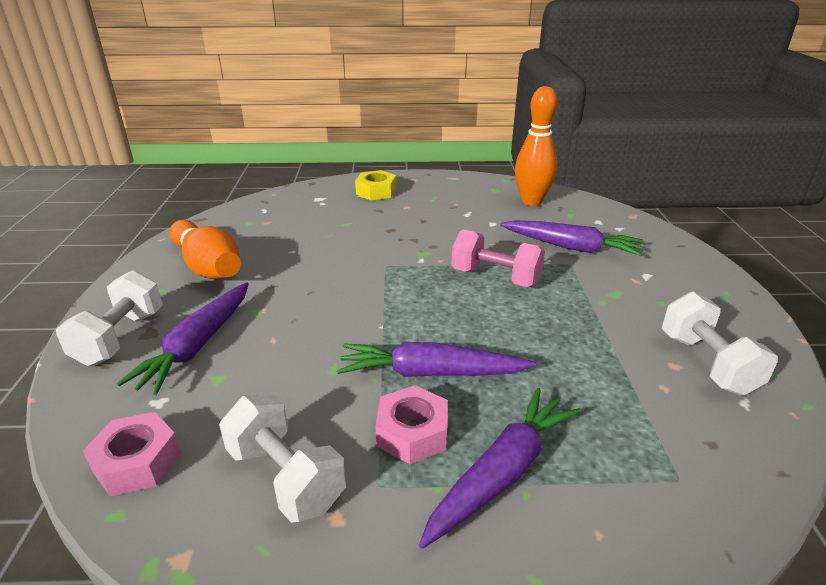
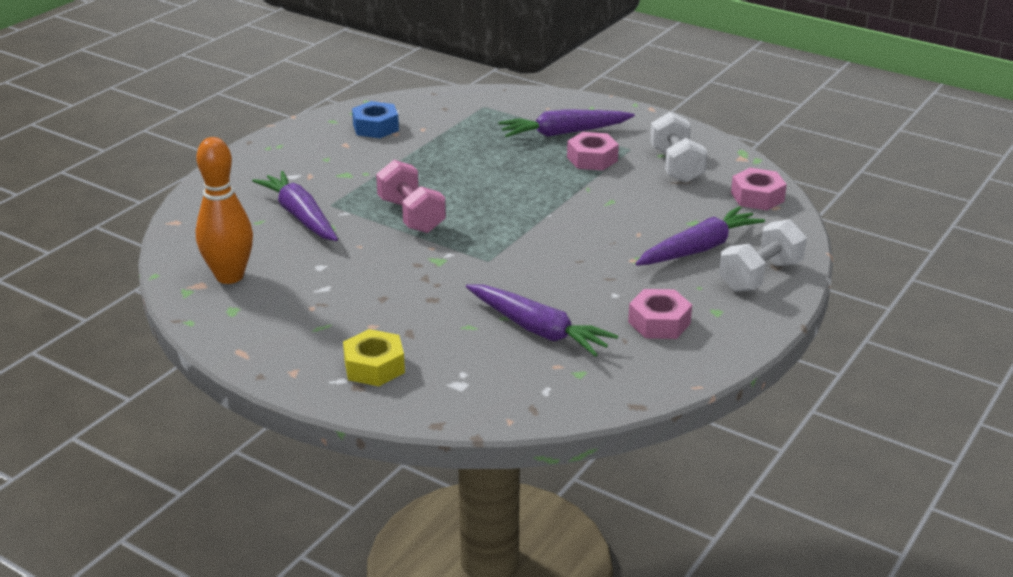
camera: 145 degrees left, 0 degrees up
(208, 266) = (659, 323): orange bowling pin -> pink nut
(431, 373) = (548, 178): purple carrot -> purple carrot (538, 330)
(707, 363) = (375, 127): white dumbbell -> blue nut

